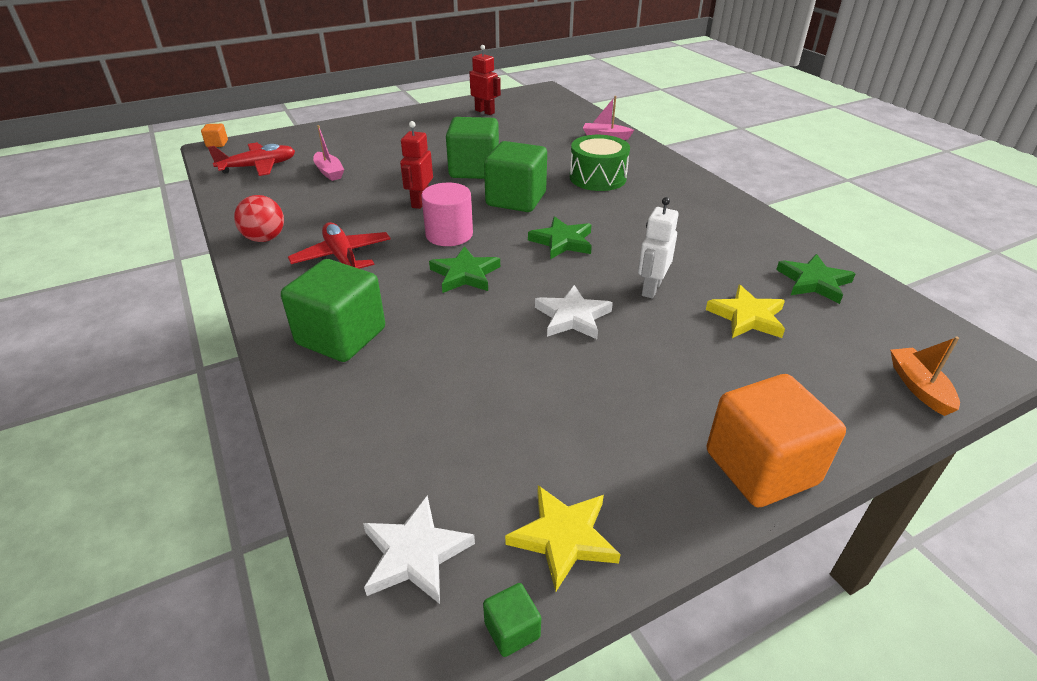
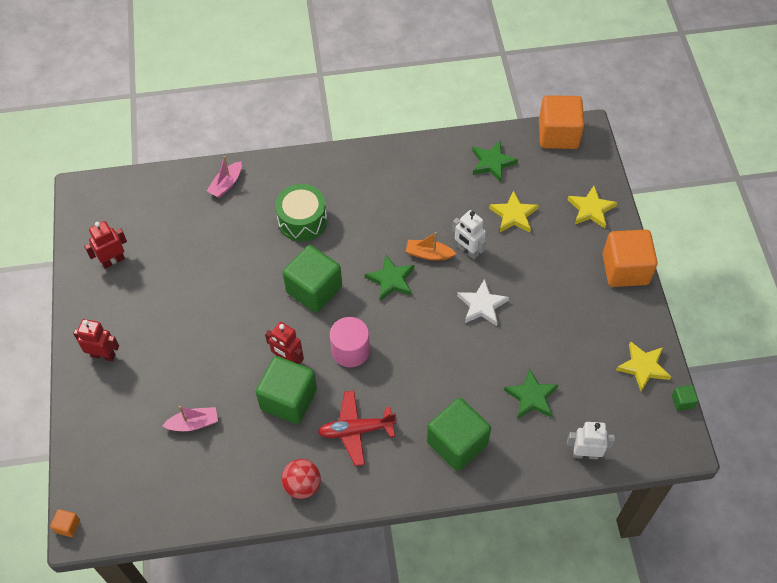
camera: 70 degrees left, 20 degrees up
(258, 167) = (150, 486): red plane -> none
(349, 483) = (585, 454): none -> white robot
(388, 125) = (103, 355): none -> red robot
(415, 554) = (636, 431): white star -> none
(465, 274) = (410, 353): green star -> green star (531, 397)
(474, 170) = (245, 305): green cube -> green cube (288, 399)
(842, 397) = (591, 209): none -> yellow star
(918, 387) = (594, 173): orange boat -> orange boat (429, 254)
(940, 333) = (558, 134): none -> orange cube

